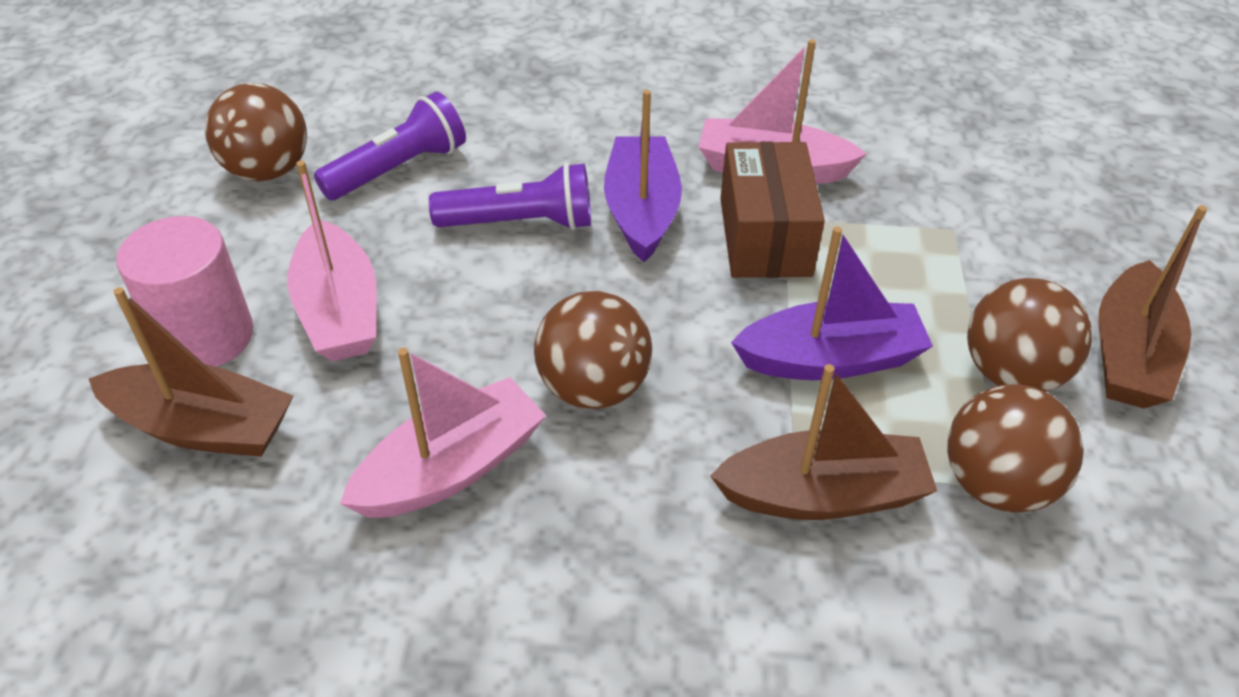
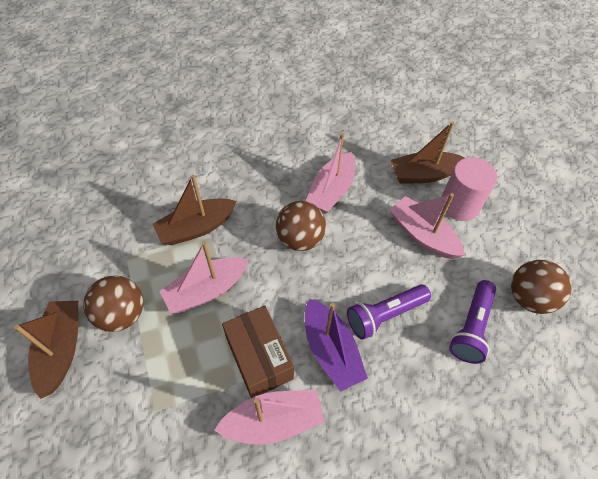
camera: 155 degrees right, 10 degrees up
(830, 359) = (206, 290): purple boat -> pink boat
(996, 484) = (129, 255): brown ball -> none

